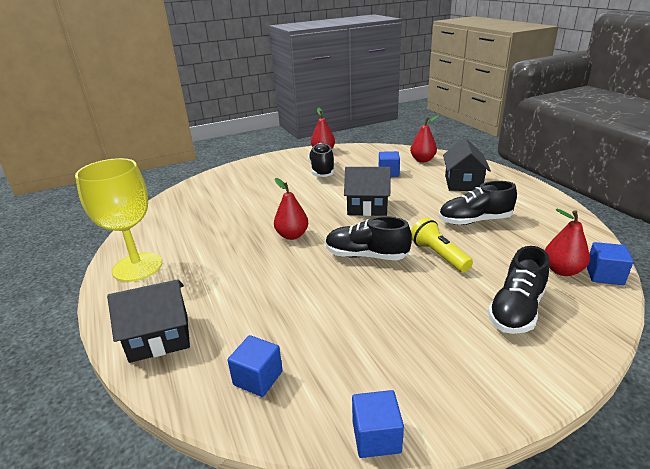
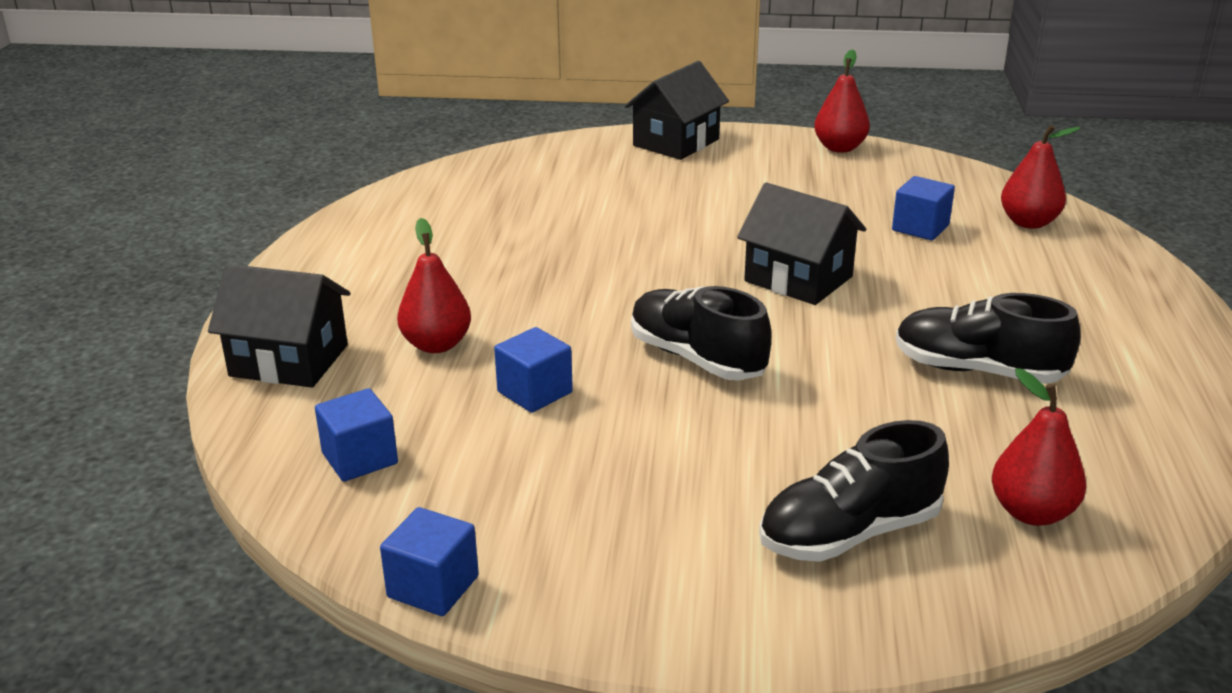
camera: 30 degrees right, 0 degrees up
(137, 267) = (344, 255): yellow goblet -> none
(292, 235) = (611, 284): red pear -> red pear (436, 345)
(322, 170) = (793, 185): black shoe -> none
(438, 255) = (825, 402): yellow flashlight -> none
(463, 183) = (1055, 294): black house -> black house (676, 142)
(604, 275) = (1109, 552): blue cube -> blue cube (535, 392)

